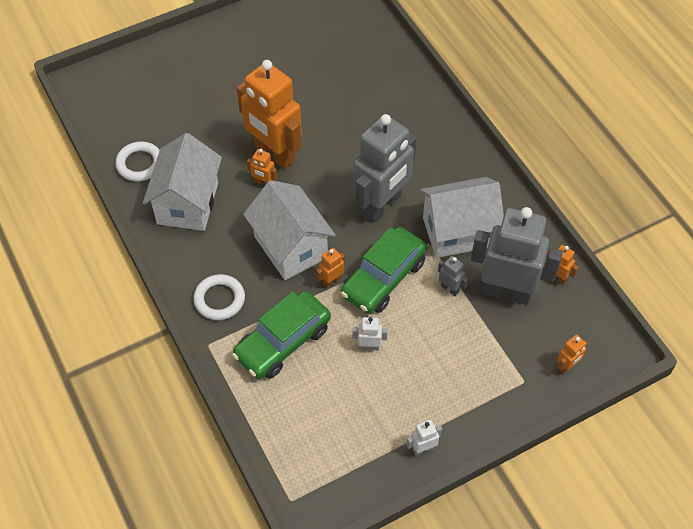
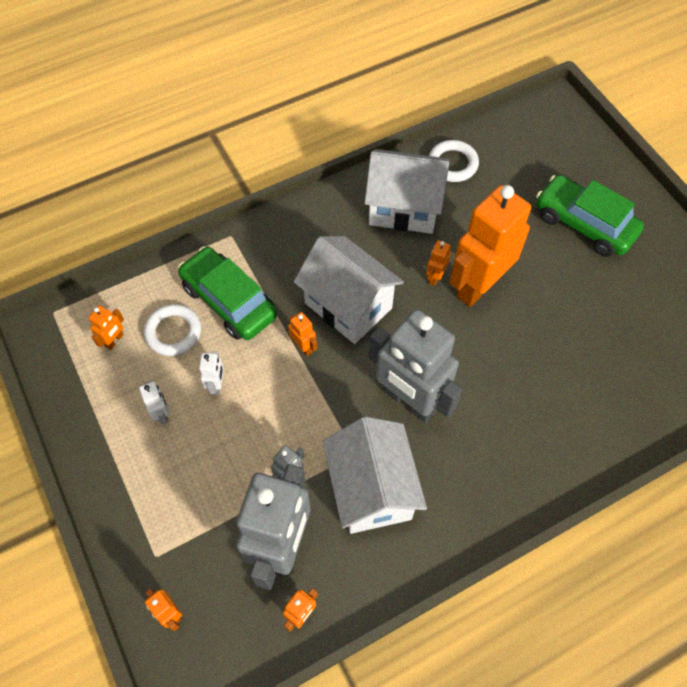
camera: 90 degrees right, 5 degrees up
(219, 299) = (283, 243): white ring -> white ring (173, 332)
(291, 247) = (348, 305): white house -> white house turned 75 degrees clockwise
(323, 438) = (114, 340): none -> orange robot
(383, 278) = (305, 401): green car -> green car (584, 224)
(423, 448) = (87, 437): white robot -> white robot (162, 413)

